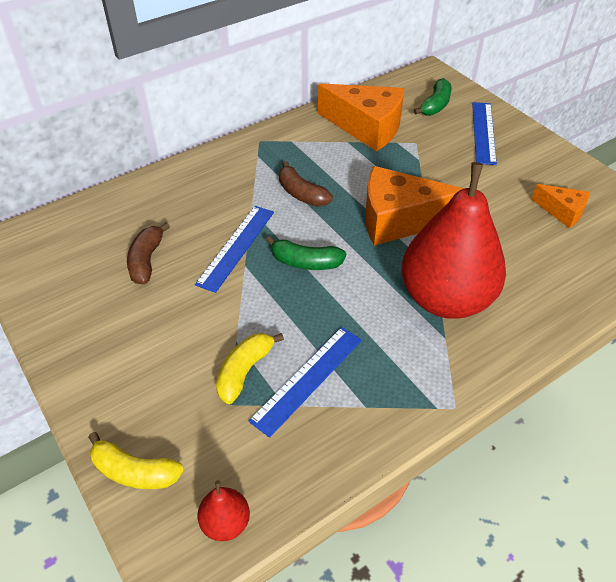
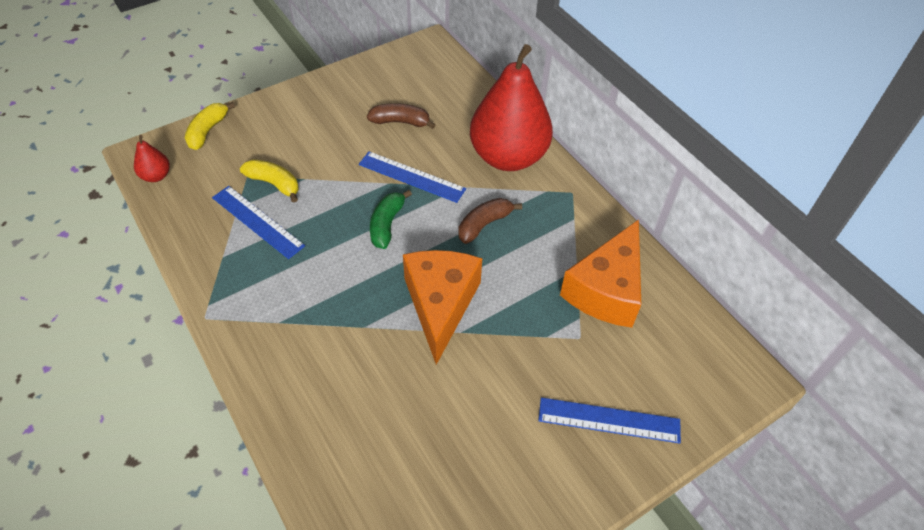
camera: 90 degrees right, 5 degrees up
(435, 105) = (666, 371): green banana -> none
(446, 299) = (324, 330): red pear -> red pear (508, 157)
(562, 212) = (446, 479): orange cheese -> none

